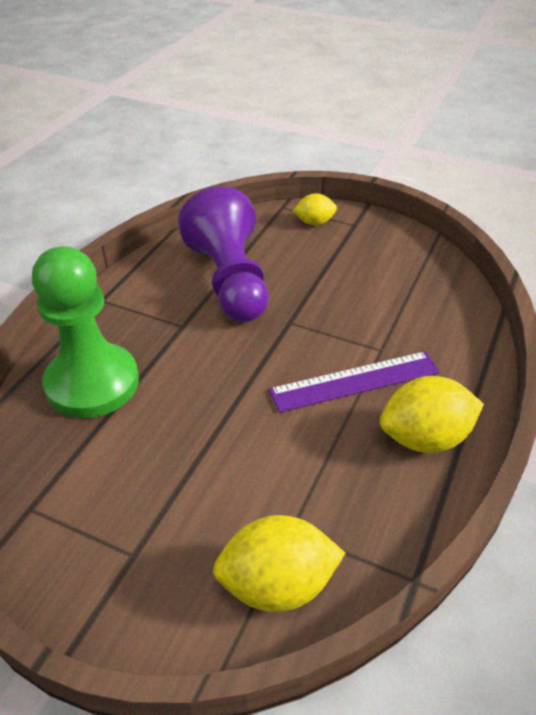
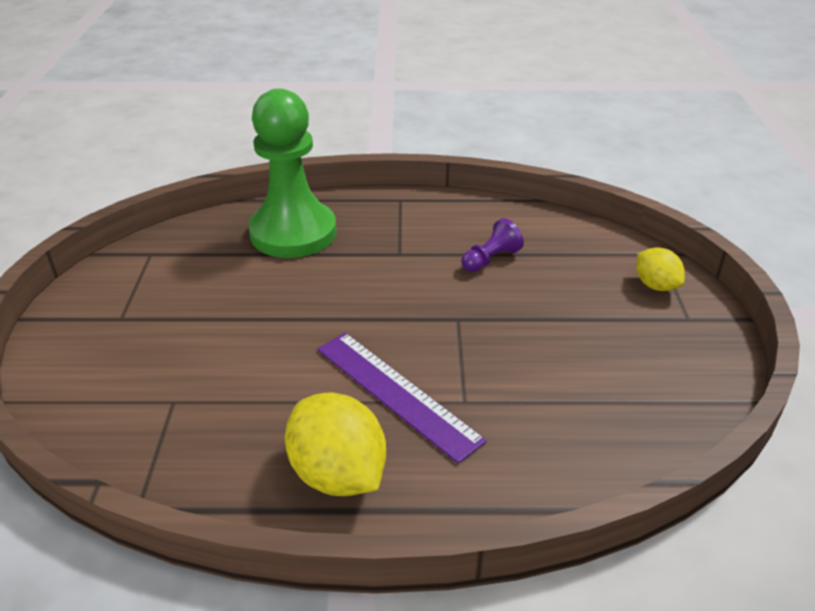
camera: 65 degrees right, 5 degrees down
(230, 280) = (490, 259): purple pawn -> purple pawn, size x0.41
(277, 584) = (110, 410): yellow lemon -> none

